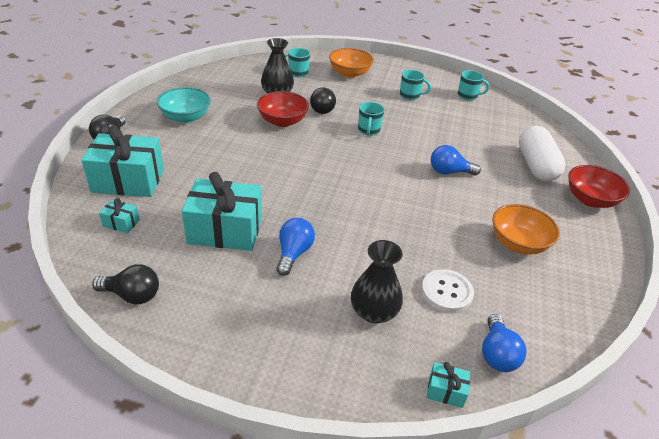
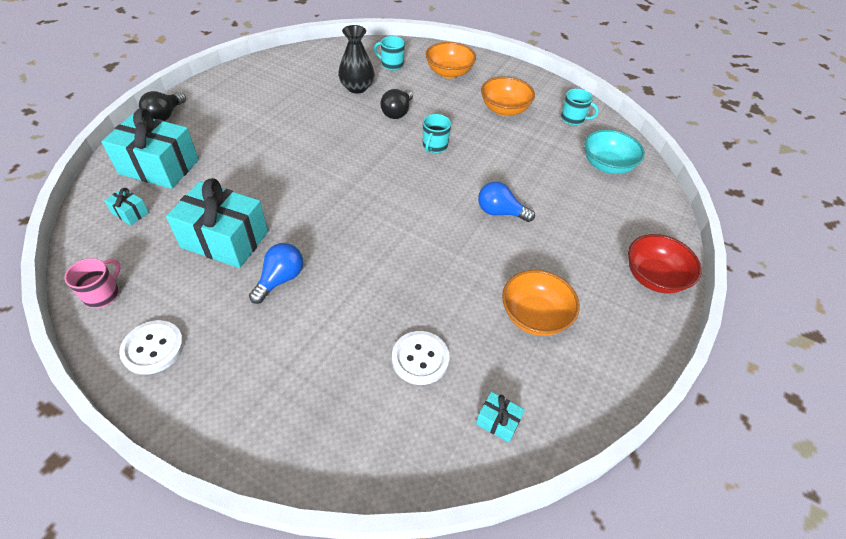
camera: 15 degrees right, 10 degrees up
(132, 295) = (103, 294): black light bulb -> pink mug
(186, 117) = (249, 103): turquoise bowl -> turquoise bowl (607, 165)
(207, 330) = (153, 348): none -> white button
(282, 121) = (346, 121): red bowl -> none
(374, 312) = (329, 365): black vase -> none
(410, 96) = (504, 109): turquoise mug -> orange bowl
(446, 391) = (358, 475): turquoise gift -> turquoise gift (498, 421)
(497, 354) = (437, 445): blue light bulb -> none
(536, 166) = (609, 221): white capsule -> none

